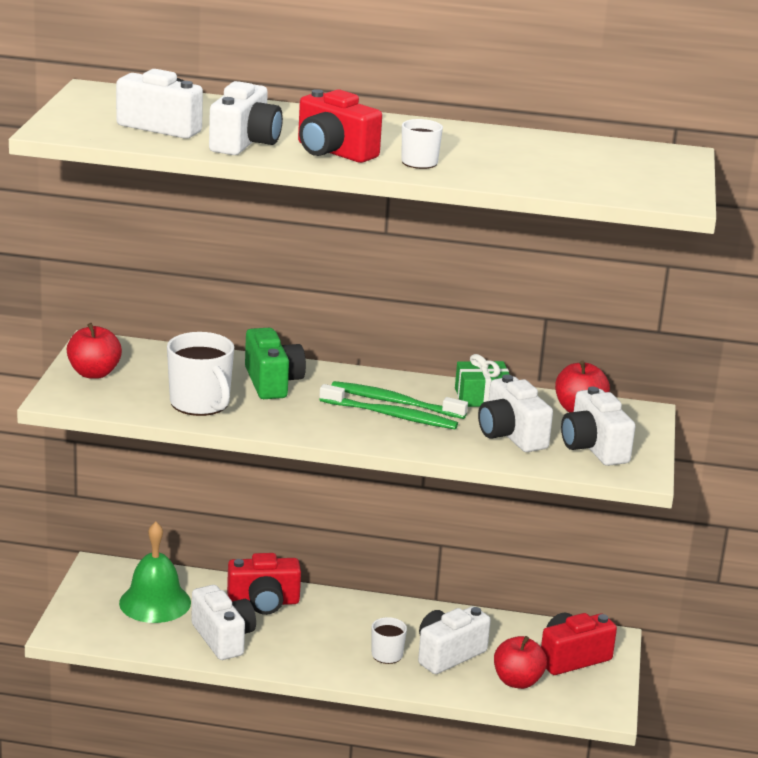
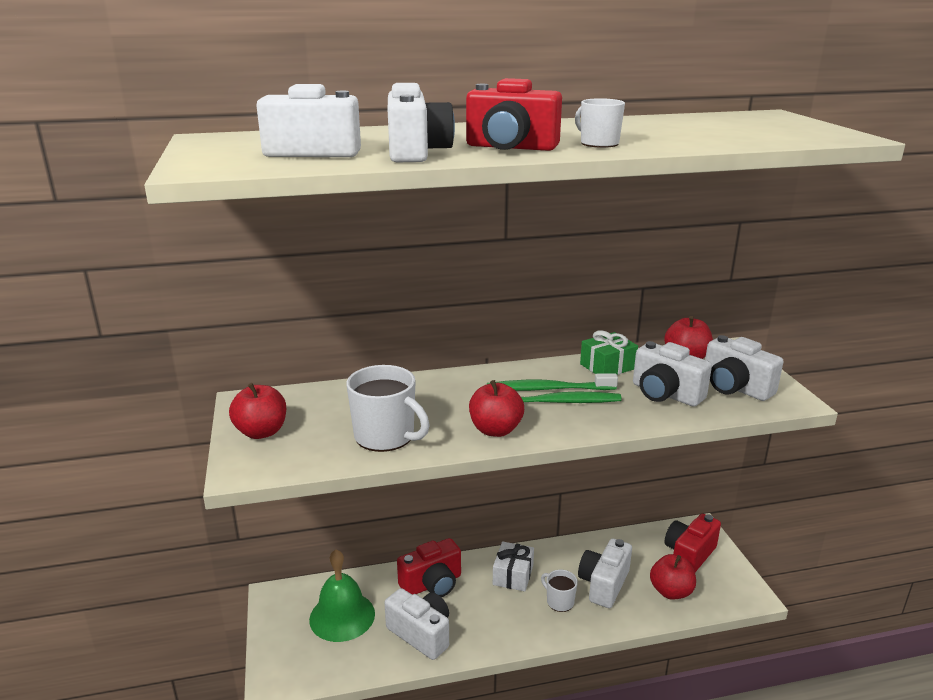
camera: 20 degrees left, 0 degrees up
(272, 382) = (432, 397): green camera -> none
(306, 423) = (495, 430): none -> red apple
(355, 619) = (513, 575): none -> white gift

